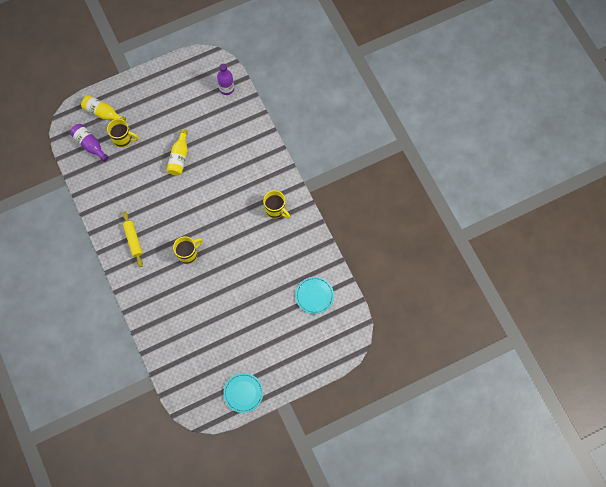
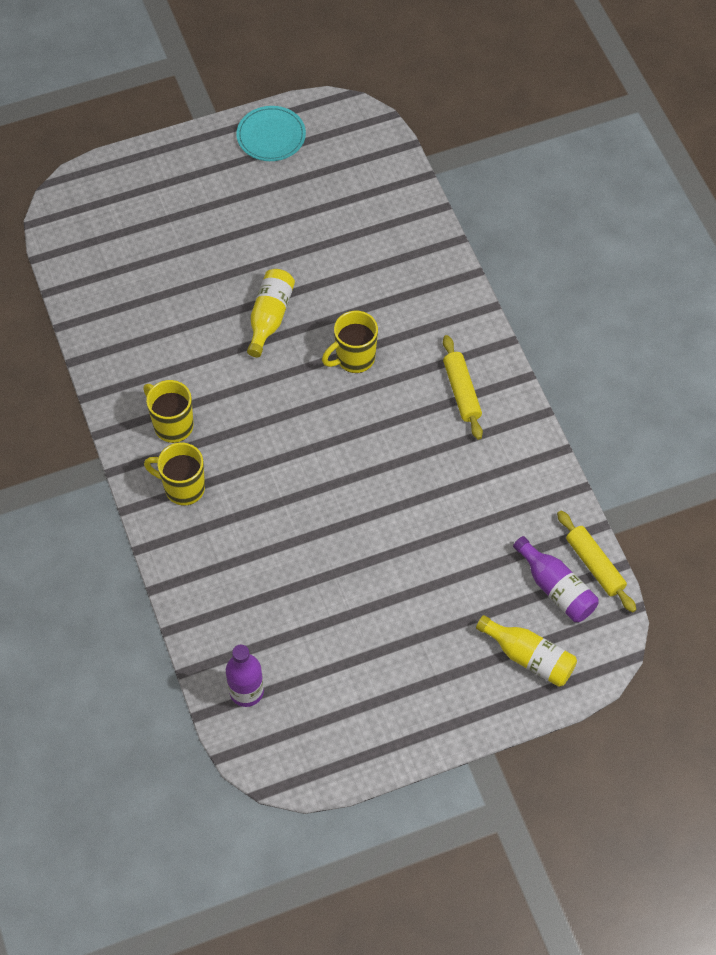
camera: 175 degrees left, 10 degrees down
(71, 157) = (594, 565): none -> yellow rolling pin
(123, 139) = (482, 594): yellow mug -> yellow mug (183, 488)
(179, 157) = (362, 545): yellow bottle -> yellow bottle (270, 317)
(314, 295) = (121, 271): turquoise plate -> none

